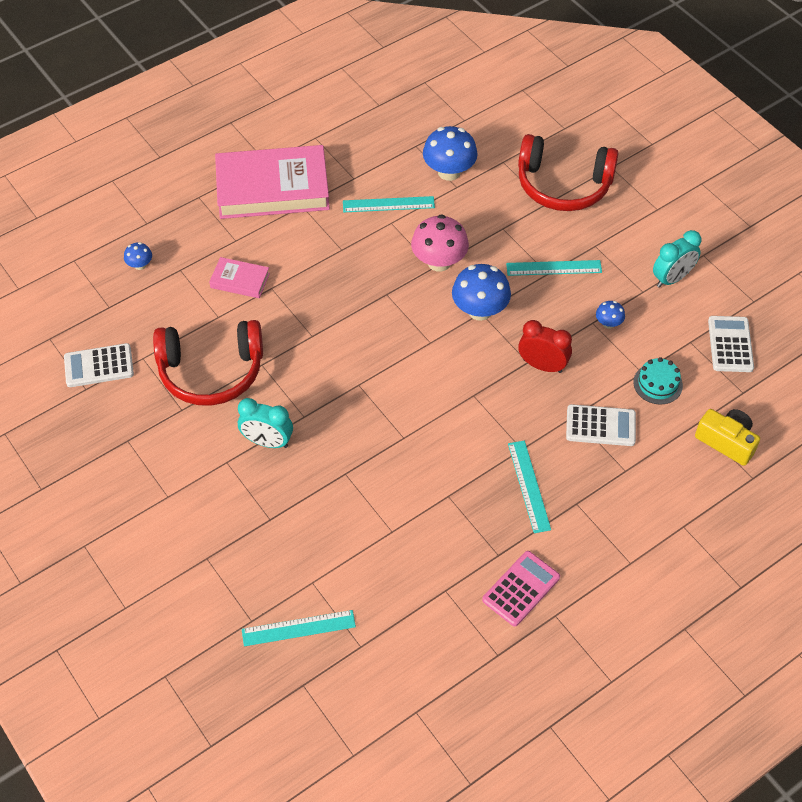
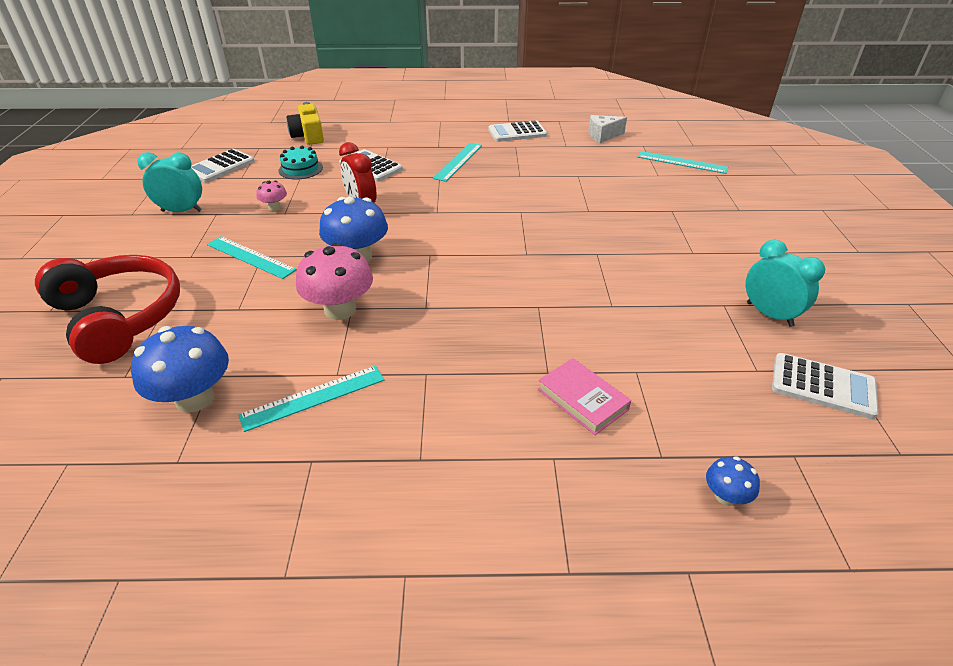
camera: 145 degrees left, 15 degrees down
(211, 371) = (673, 322): red headphones -> none
(267, 442) = (644, 250): turquoise clock -> turquoise clock (769, 314)
(272, 188) = (437, 514): pink book -> none
(388, 204) = (313, 397): turquoise ruler -> turquoise ruler turned 60 degrees counterclockwise
(419, 643) = (603, 136): none -> white cheese
(521, 589) = (517, 132): pink calculator -> white calculator
(608, 323) = (274, 207): blue mushroom -> pink mushroom

